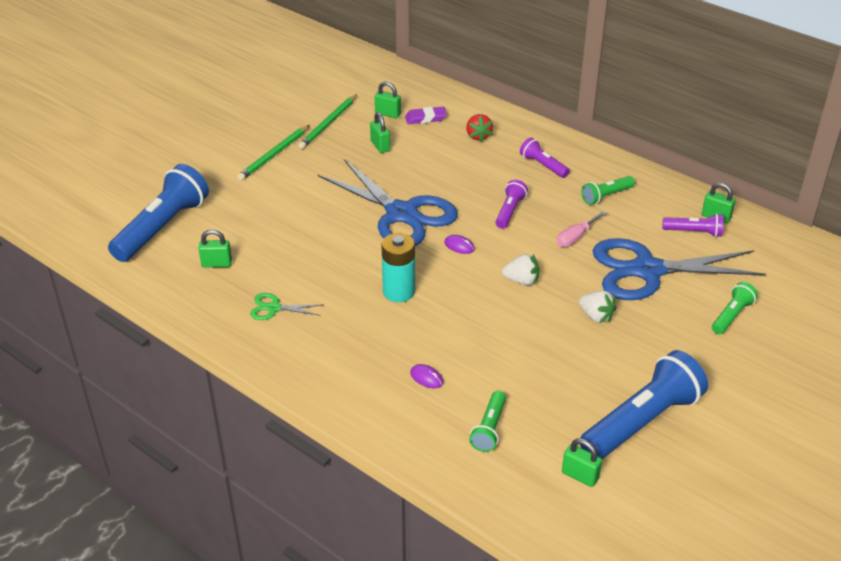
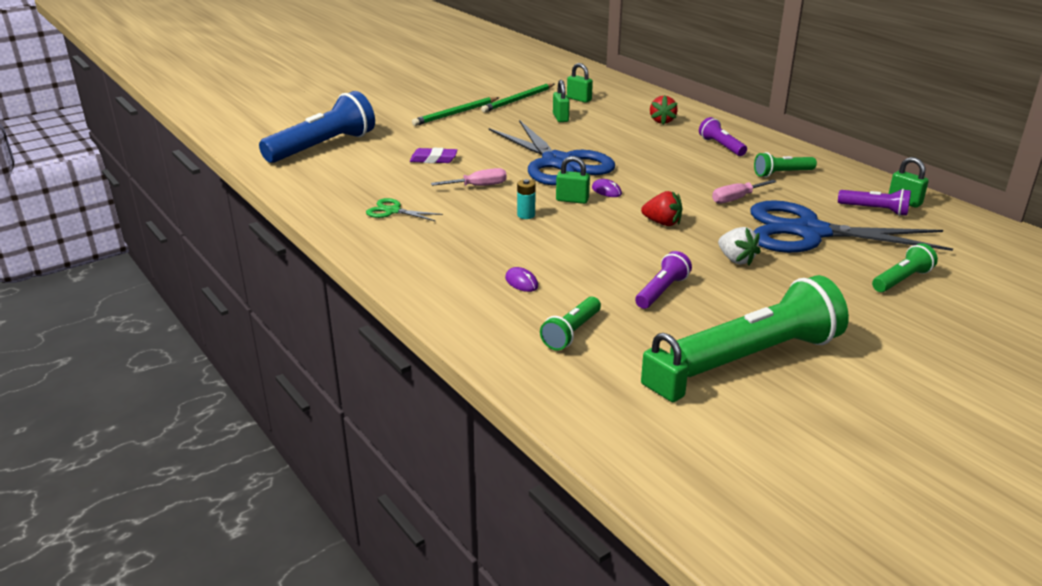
camera: 15 degrees right, 10 degrees down
(216, 264) = (357, 175): green padlock -> green padlock (572, 200)
(340, 259) = (478, 186): none -> pink screwdriver
(399, 292) = (526, 215): turquoise battery -> turquoise battery, size x0.52
(425, 118) = (614, 105): purple eraser -> purple eraser (433, 159)
(509, 211) = (671, 173): purple flashlight -> purple flashlight (661, 291)
(521, 281) = (662, 223): white strawberry -> red strawberry
(642, 421) = (759, 354): blue flashlight -> green flashlight

